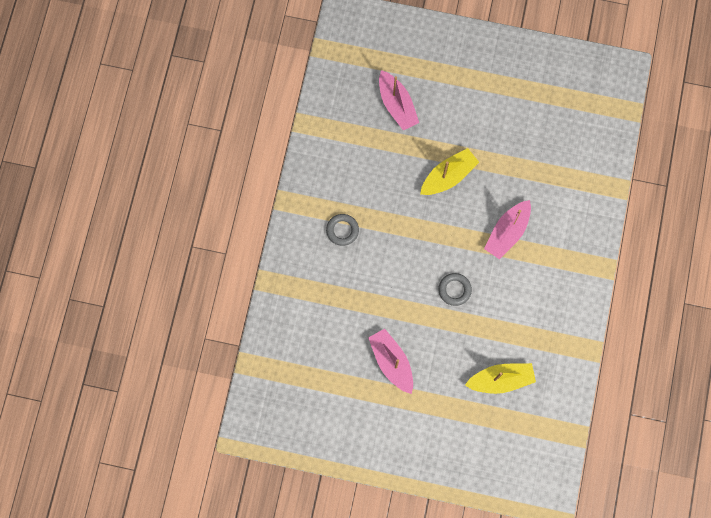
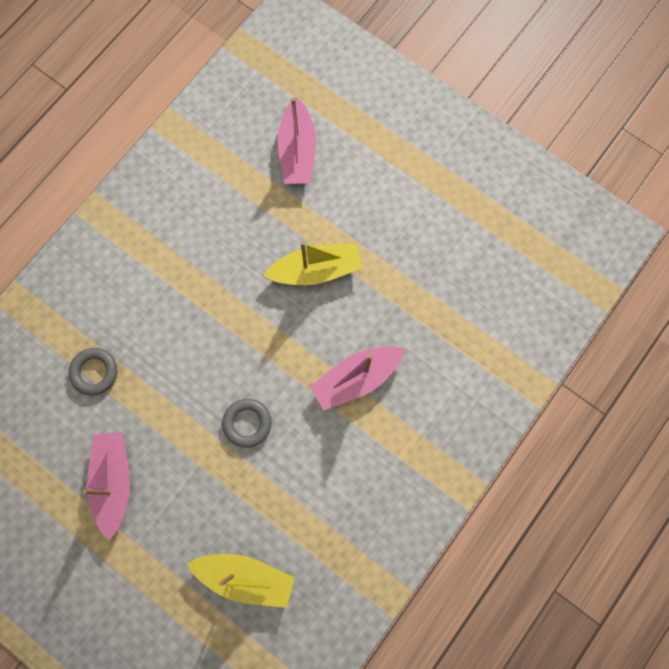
camera: 25 degrees right, 0 degrees up
(342, 230) = (144, 278): grey ring -> grey ring (94, 372)

